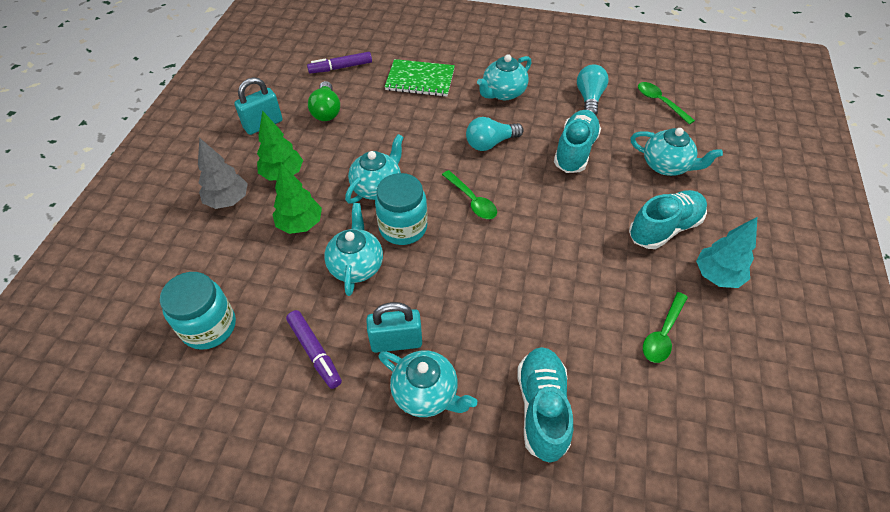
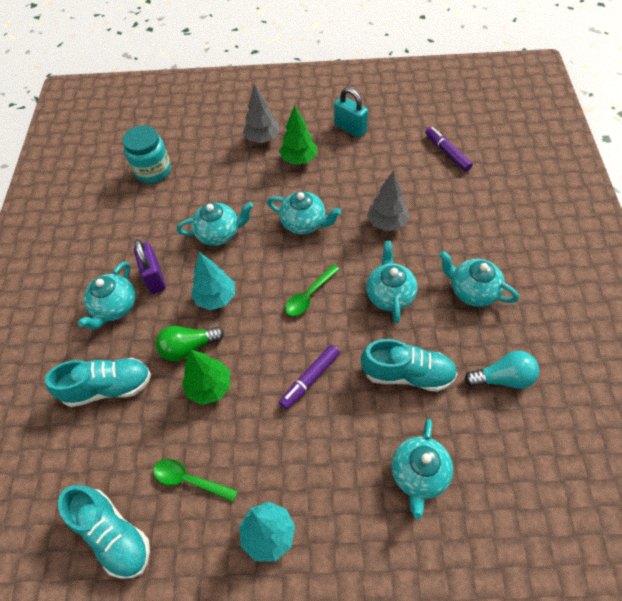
camera: 80 degrees right, 5 degrees up
(300, 224) = (251, 187): green tree -> green tree (210, 387)
(315, 352) = (140, 232): purple marker -> purple marker (310, 379)
(326, 111) = (384, 162): green light bulb -> green light bulb (188, 347)
(396, 342) = (154, 278): turquoise padlock -> purple padlock
(403, 227) = (264, 253): turquoise jar -> none
(406, 126) = (387, 223): none -> grey tree
(420, 80) = (459, 216): green notebook -> none
(448, 281) = (216, 298): none -> turquoise tree
(490, 143) = (390, 295): turquoise light bulb -> turquoise teapot
(660, 102) = (533, 462): green spoon -> none
(664, 228) = (321, 476): turquoise shoe -> turquoise shoe (113, 534)

